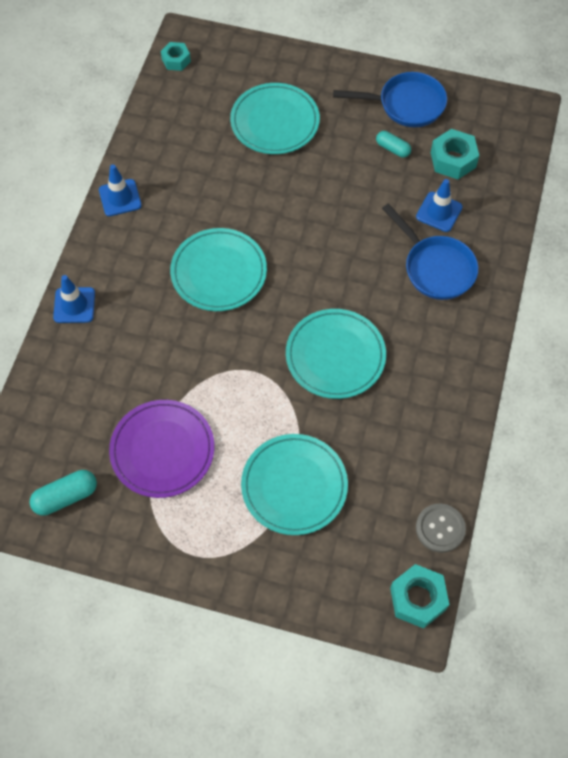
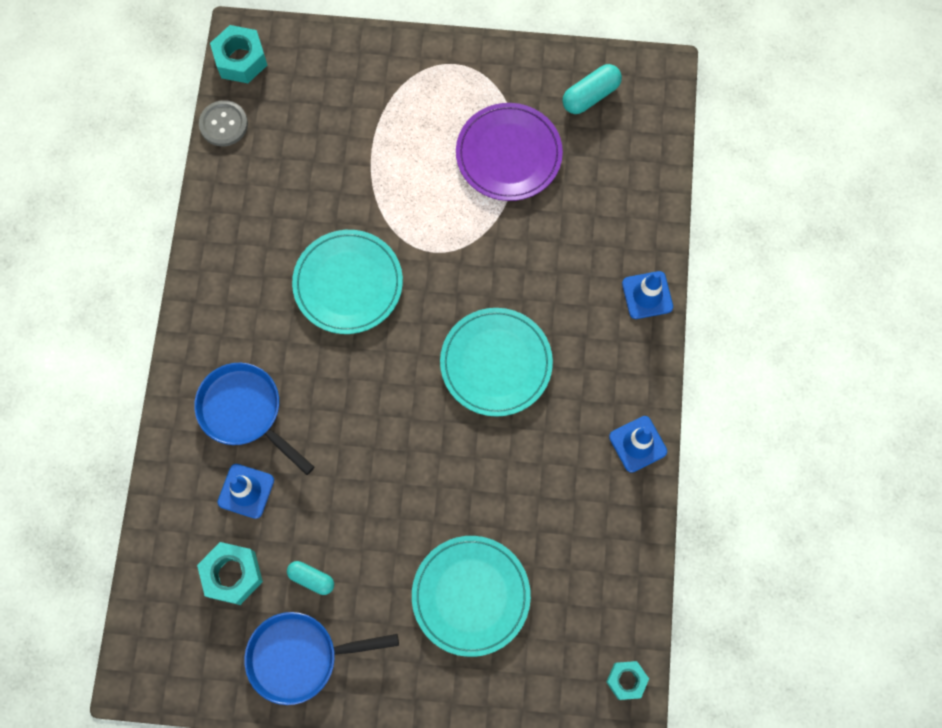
camera: 170 degrees right, 10 degrees up
(294, 486) = (370, 141): turquoise plate -> none

